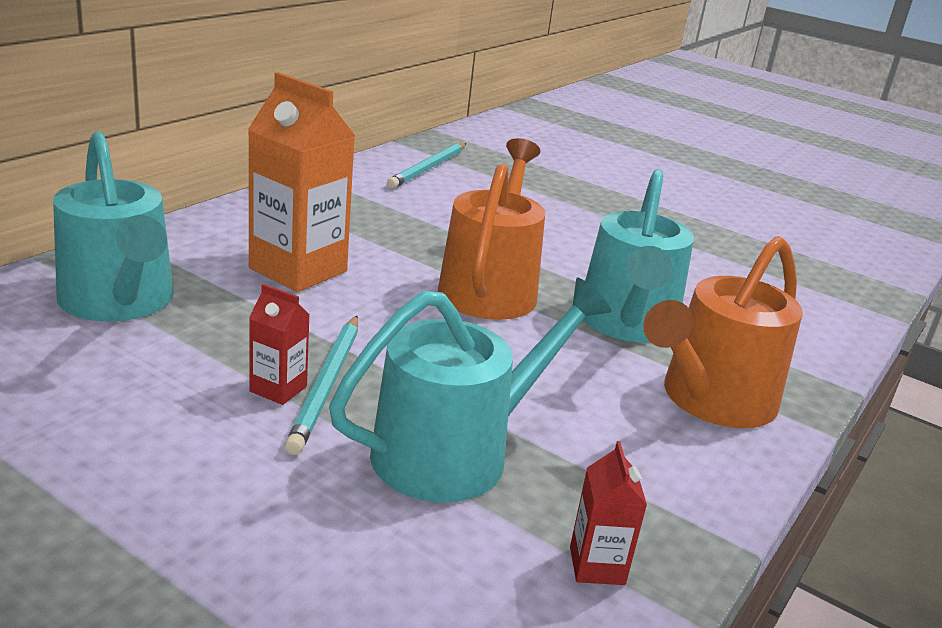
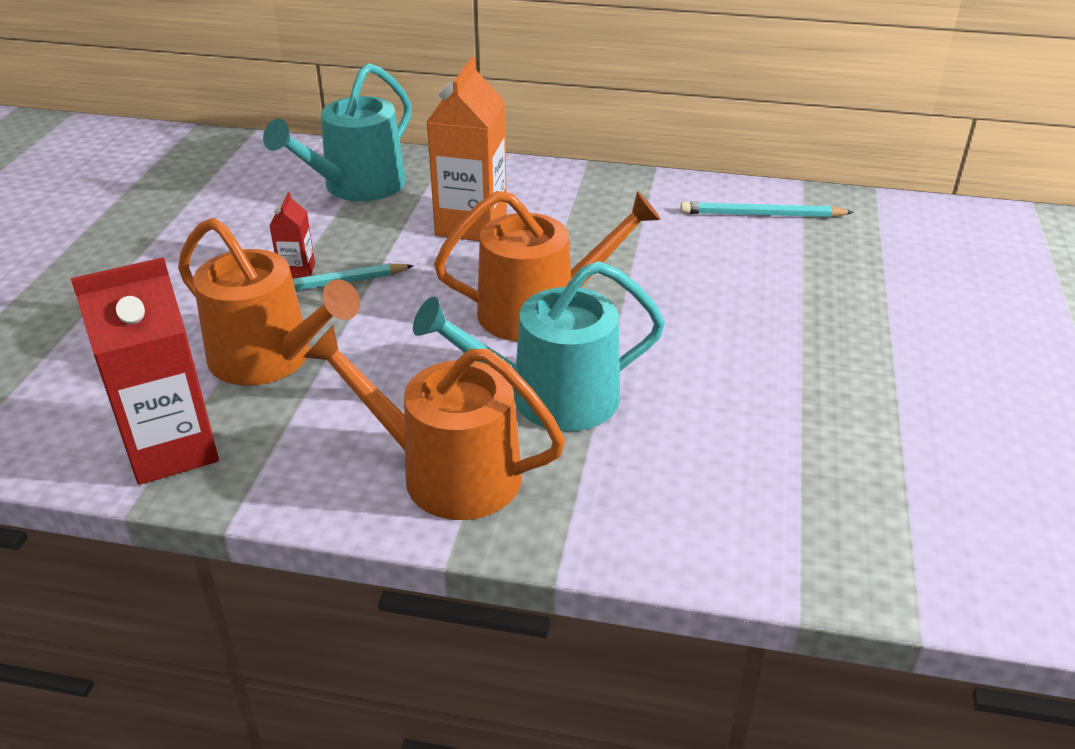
camera: 70 degrees right, 10 degrees up
(454, 452) = (270, 358): turquoise watering can -> orange watering can
(597, 566) = (172, 449): red carton -> red carton, size x2.11

